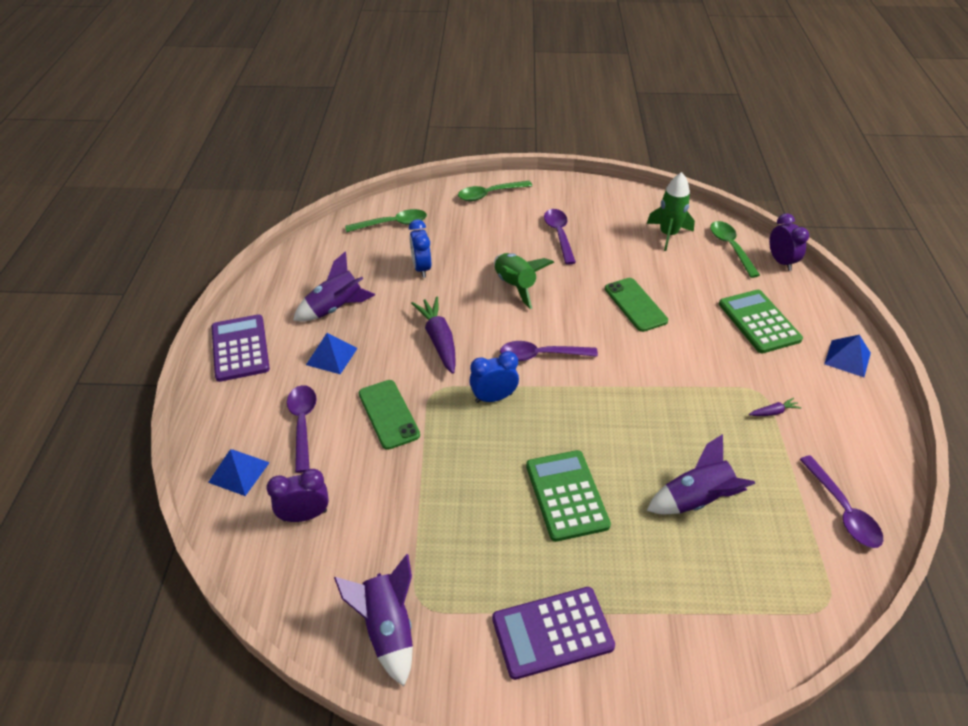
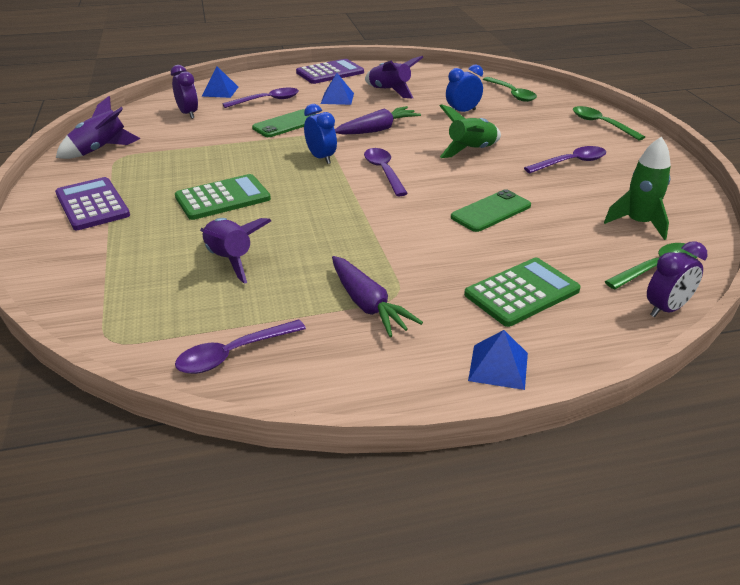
camera: 75 degrees right, 10 degrees down
(773, 412) = (367, 305): purple carrot -> purple carrot, size x2.16

